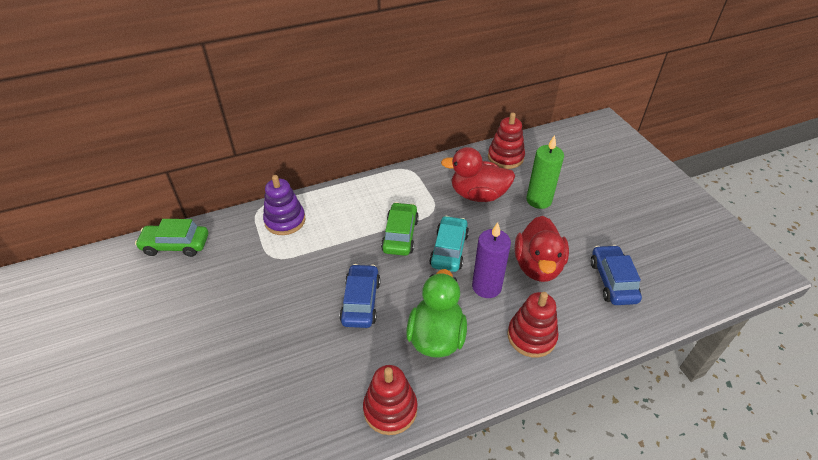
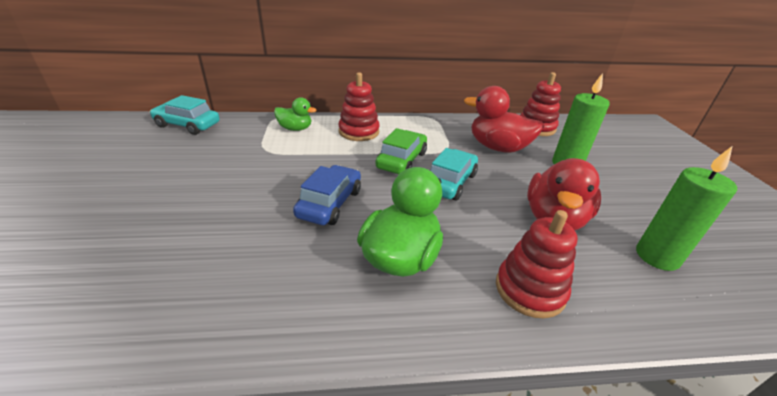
camera: 15 degrees right, 10 degrees down
(176, 245) = (187, 125): green car -> turquoise car
(285, 221) = (295, 129): purple stacking toy -> green duck
(390, 409) = (301, 323): red stacking toy -> red stacking toy (359, 132)
(486, 287) = (483, 224): purple candle -> none
(612, 281) = (657, 256): blue car -> green candle

